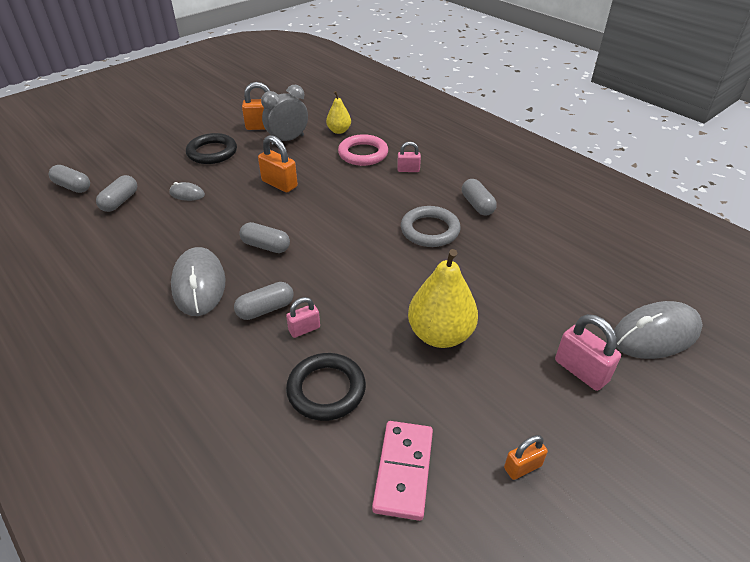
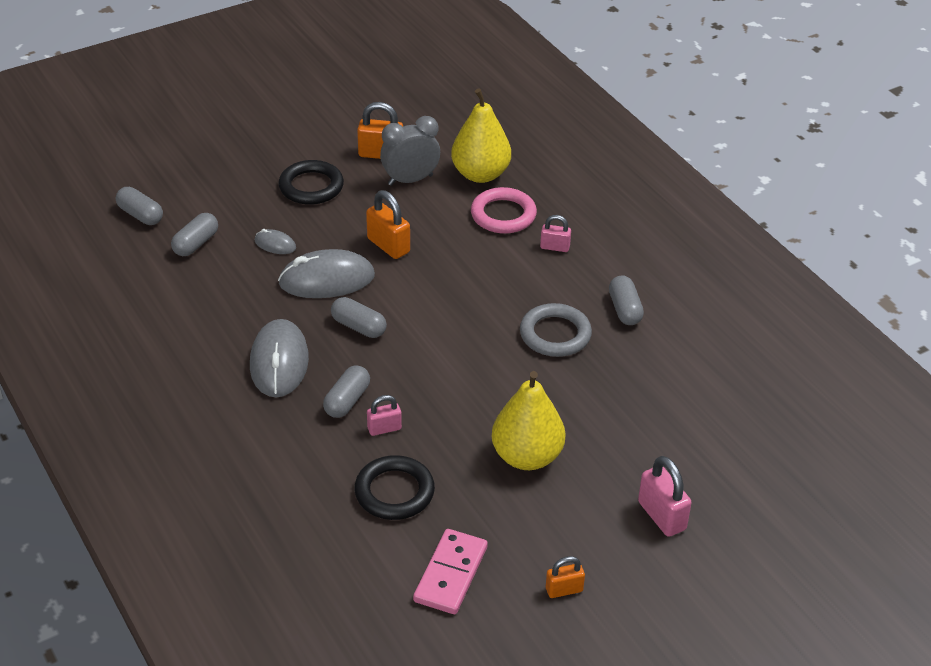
camera: 10 degrees right, 0 degrees up
(265, 309) = (347, 401): grey capsule -> grey capsule turned 45 degrees counterclockwise
(339, 131) = (480, 174): yellow pear -> yellow pear, size x1.80
(655, 334) = (761, 493): grey mouse -> grey mouse (327, 280)

